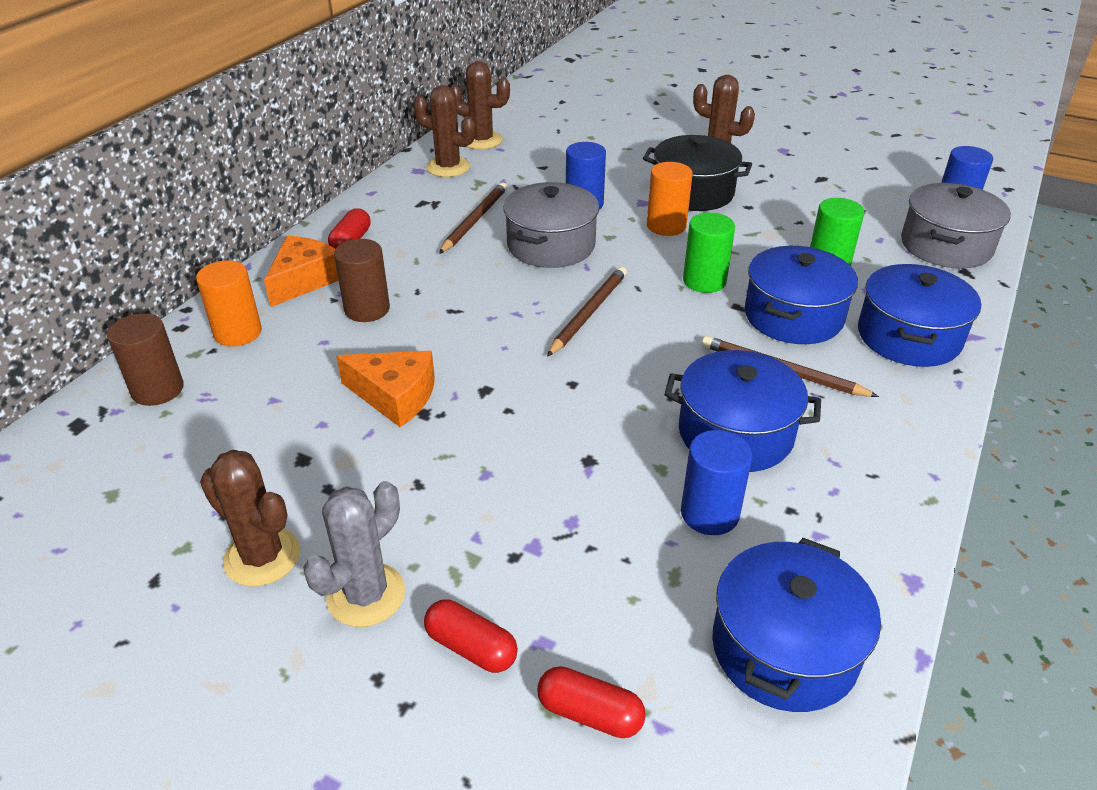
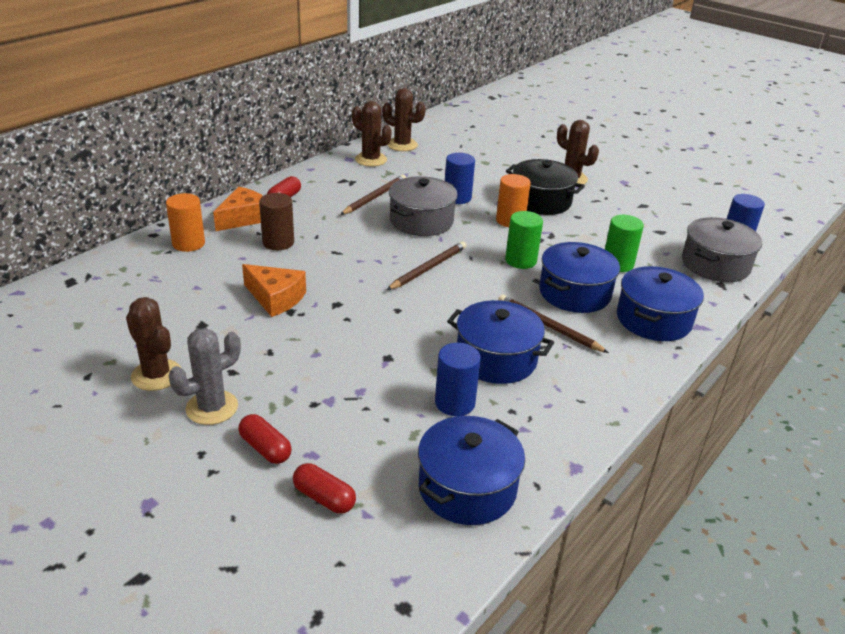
camera: 10 degrees right, 5 degrees down
(157, 390) = (126, 269): brown cylinder -> none

